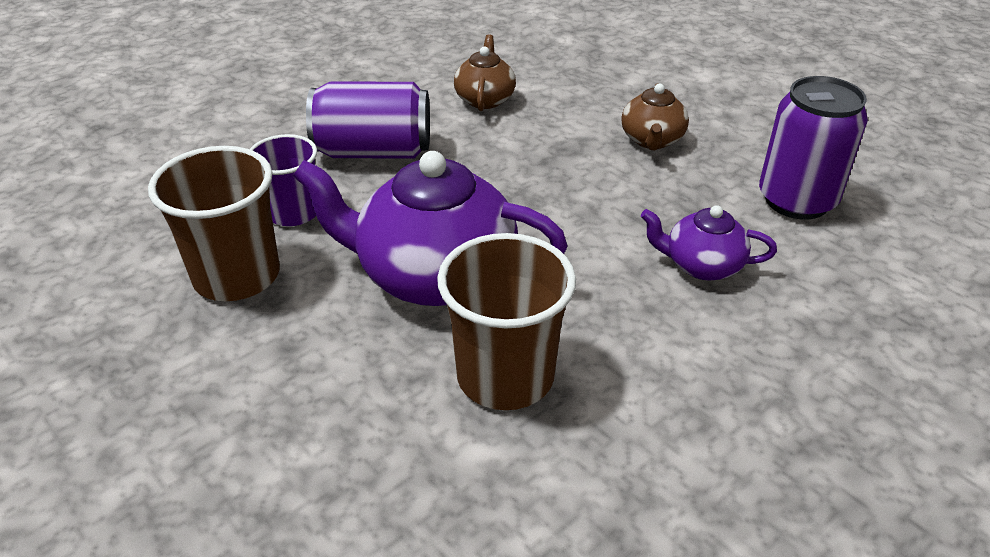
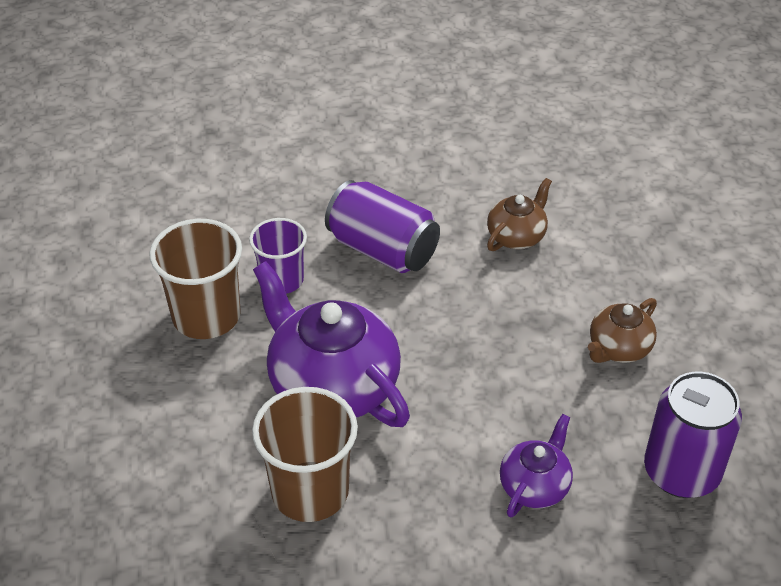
camera: 35 degrees right, 5 degrees up
(702, 265) = (535, 486): purple teapot -> purple teapot turned 75 degrees clockwise

